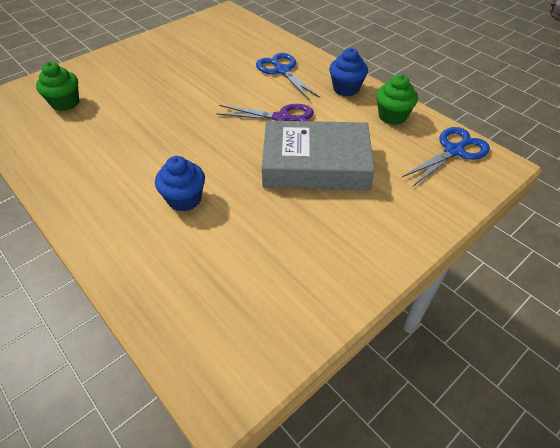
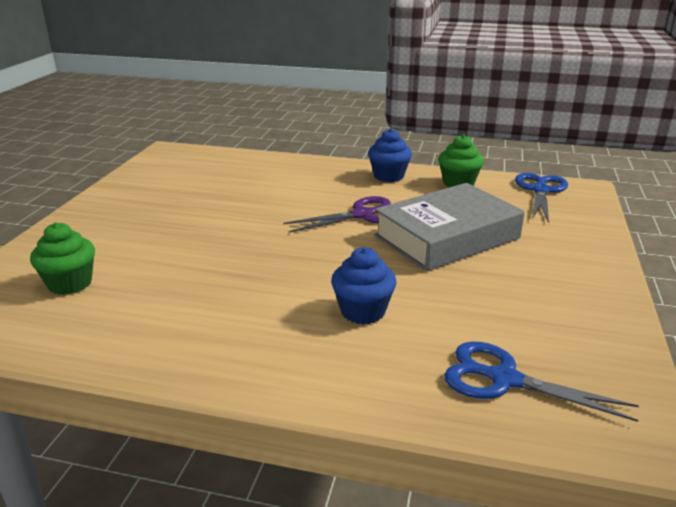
camera: 35 degrees left, 20 degrees down
(282, 70) = (306, 180): blue scissors -> blue scissors (504, 379)

